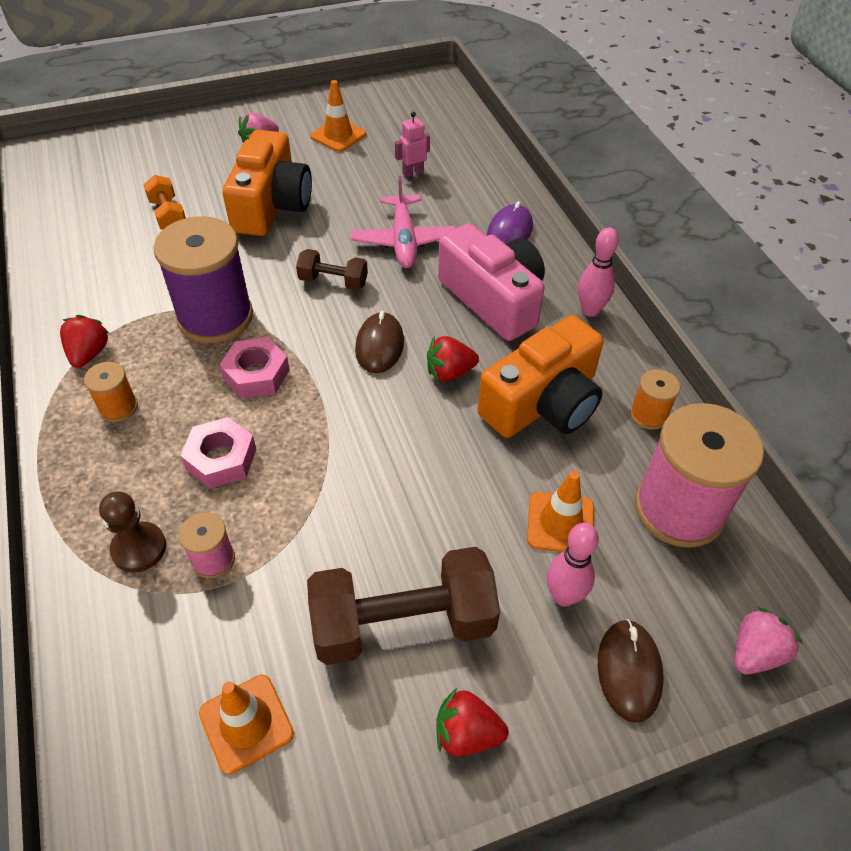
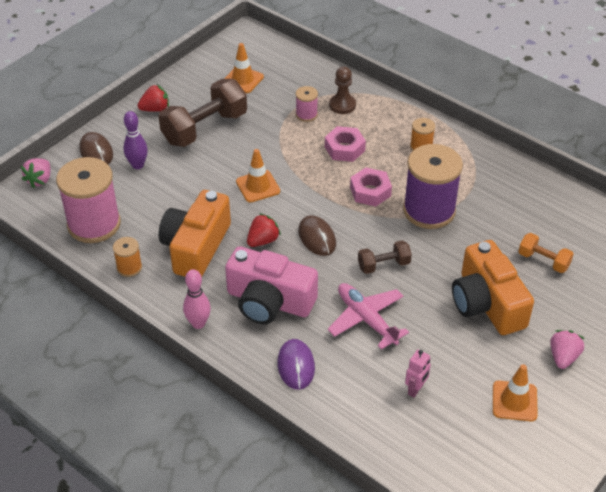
camera: 150 degrees right, 5 degrees down
(89, 354) = (470, 162): red strawberry -> none
(560, 523) = (154, 192): orange traffic cone -> orange traffic cone (258, 186)
(564, 596) = (138, 165): pink bowling pin -> purple bowling pin

